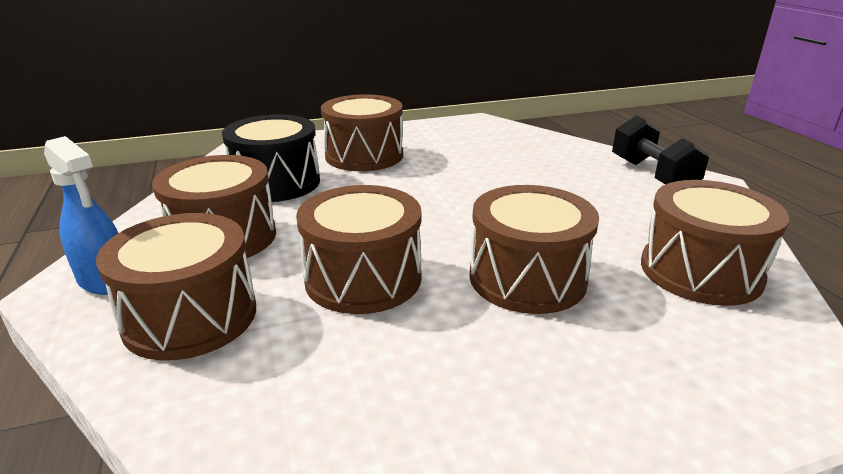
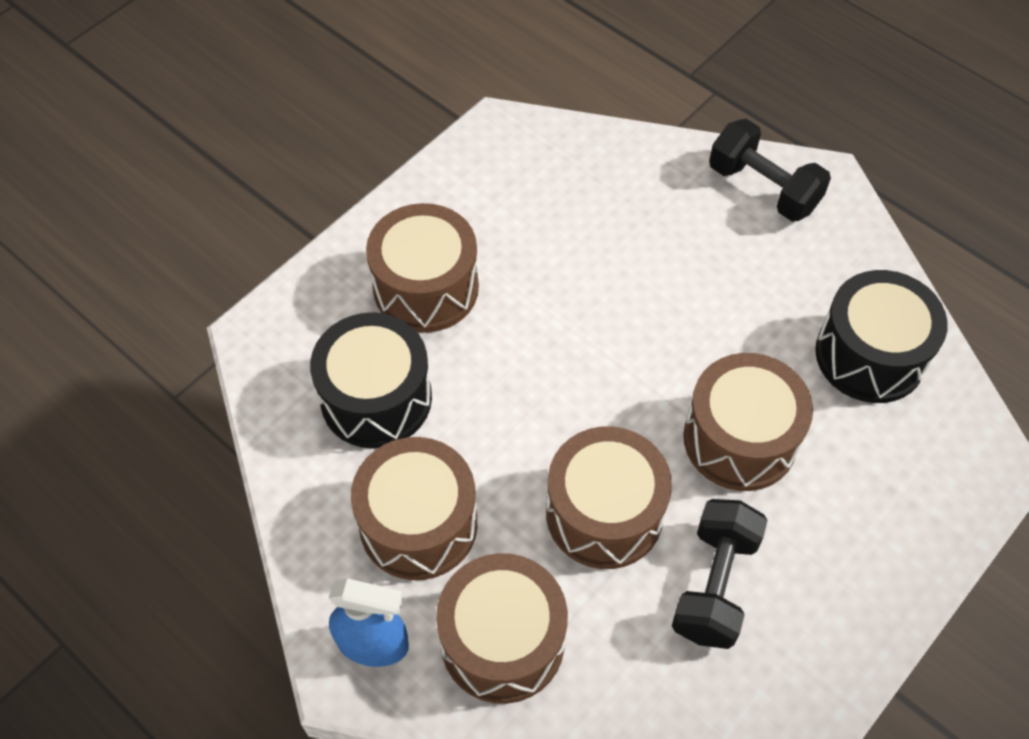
camera: 30 degrees left, 30 degrees up
(414, 357) = (714, 585): none -> black dumbbell
(700, 271) = (870, 355): brown drum -> black drum

